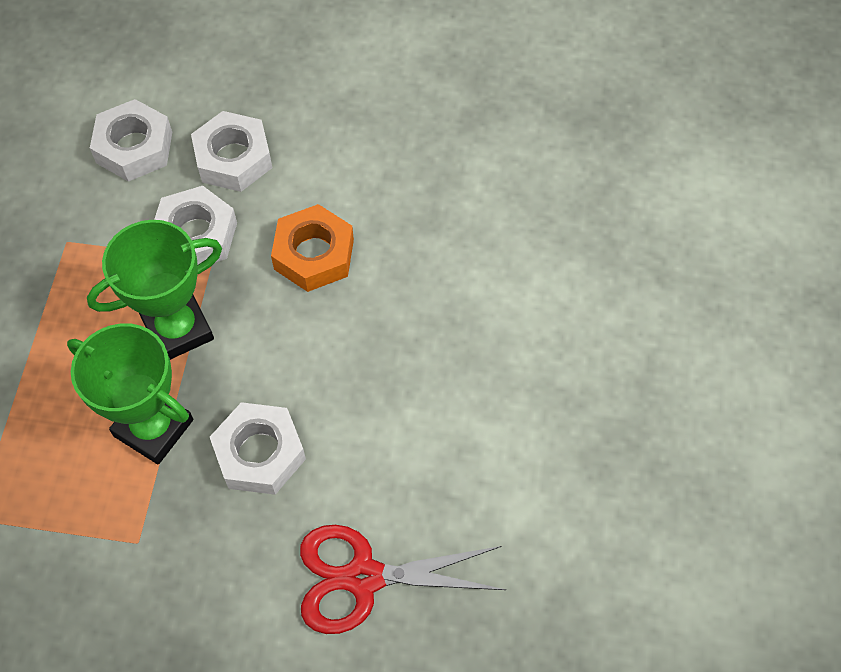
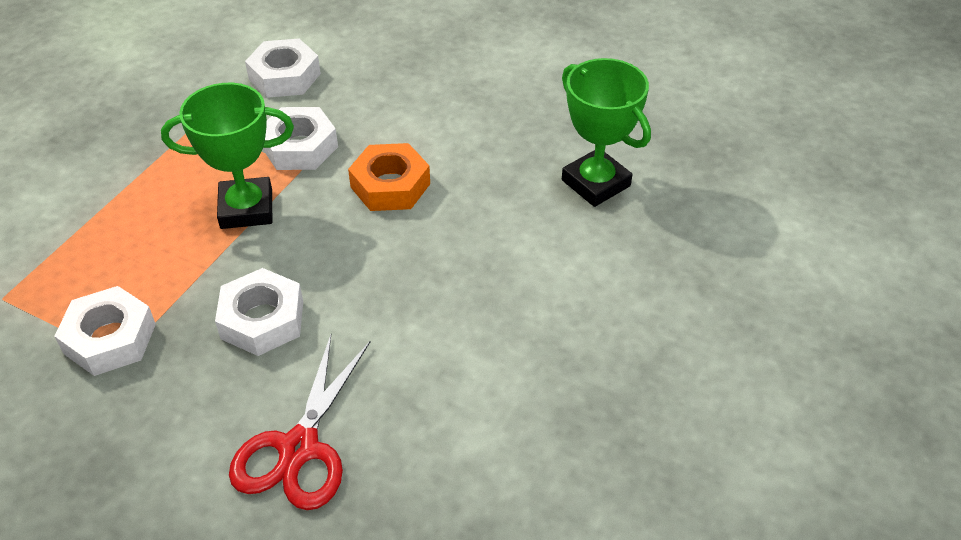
camera: 20 degrees right, 15 degrees down
(153, 428) = (184, 274): green trophy -> green trophy (595, 183)
(233, 158) = (360, 102): white nut -> white nut (110, 338)
(363, 578) = (299, 449): red scissors -> red scissors turned 90 degrees counterclockwise

